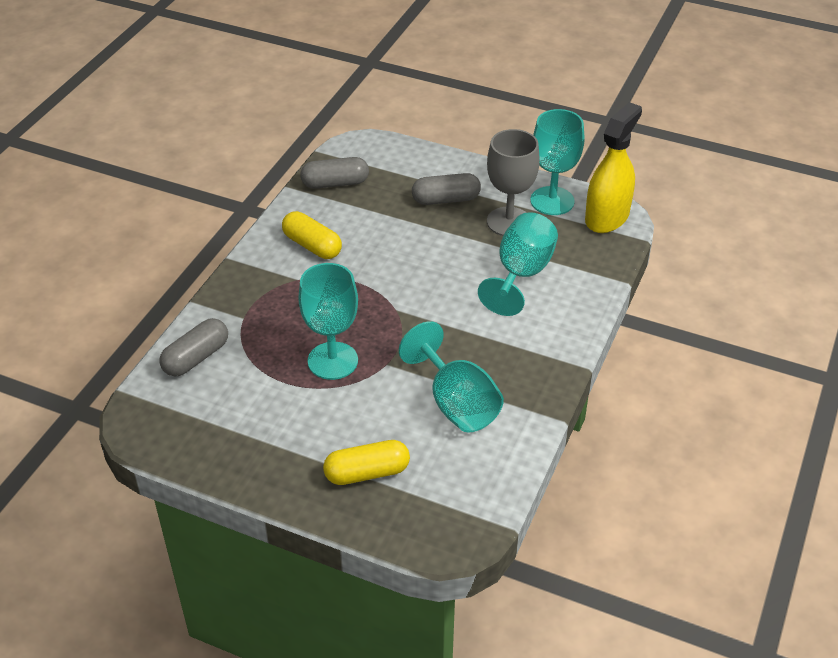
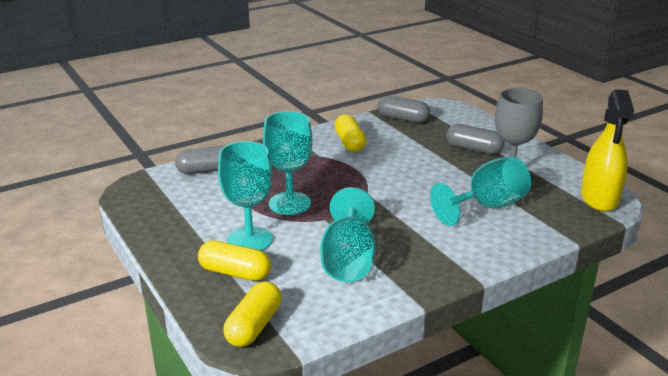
camera: 35 degrees right, 15 degrees down
(444, 520) = (254, 326): none -> yellow capsule
(552, 201) = (560, 175): turquoise goblet -> turquoise goblet (249, 240)
(607, 217) = (599, 198): yellow spray bottle -> yellow spray bottle turned 120 degrees clockwise

